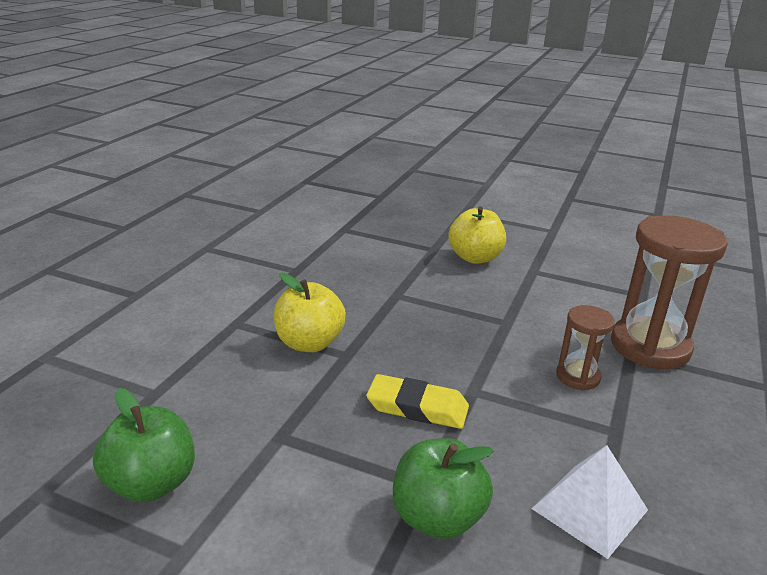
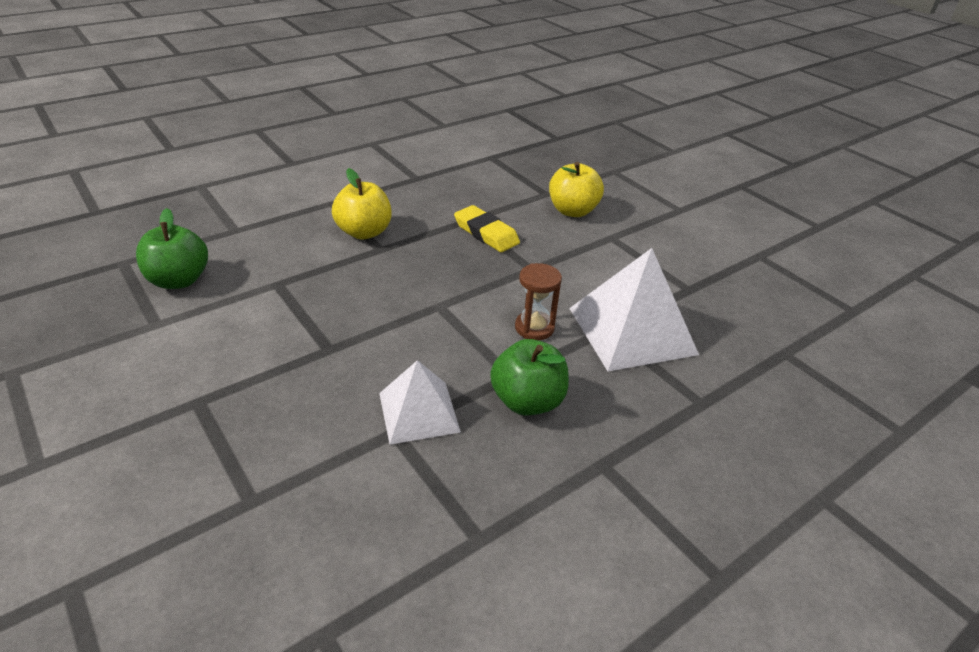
camera: 30 degrees right, 10 degrees up
(417, 407) = (385, 301): yellow eraser -> yellow eraser (486, 233)
(437, 517) = (312, 370): green apple -> green apple (527, 401)
(650, 347) = (632, 330): brown hourglass -> white pyramid

